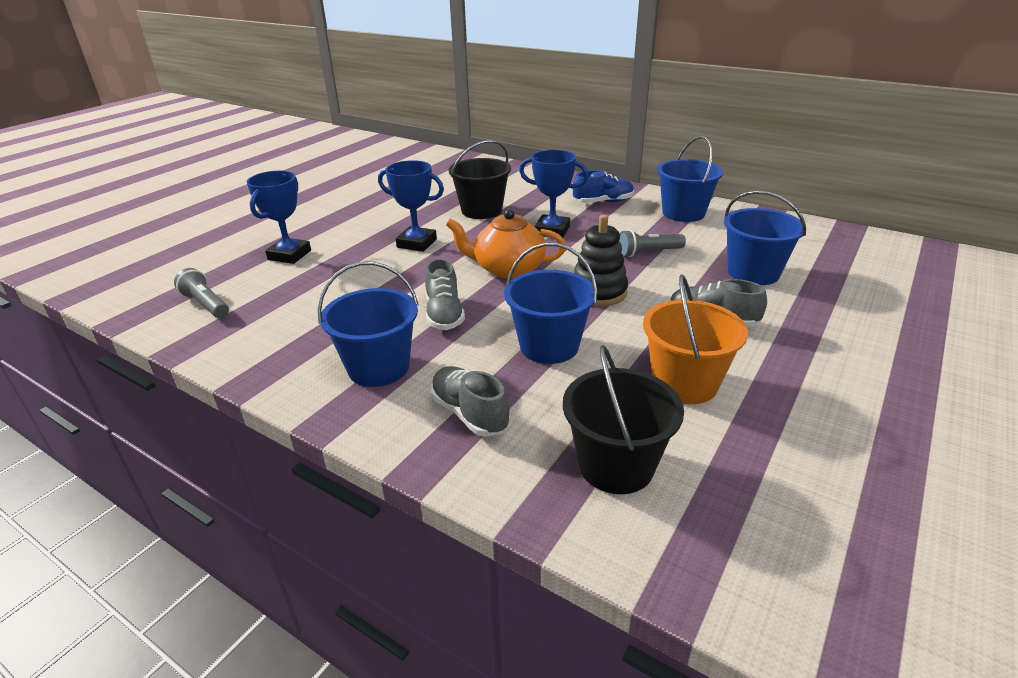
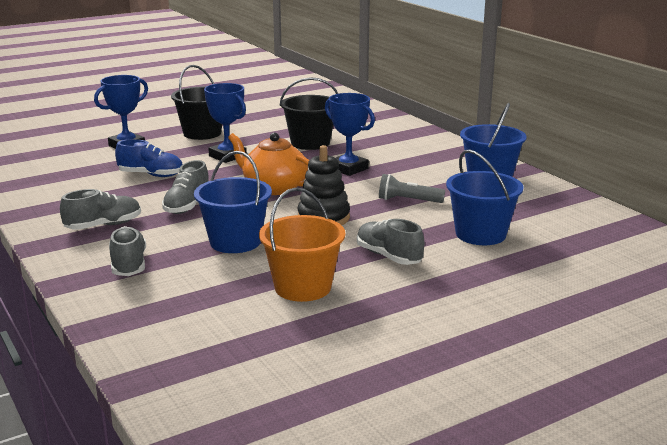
camera: 25 degrees right, 10 degrees down
(206, 304) = (39, 165): grey flashlight -> none
(378, 367) = (103, 226): blue bucket -> grey shoe
(603, 202) = (426, 156): blue shoe -> blue shoe (151, 175)
(616, 465) = (185, 316): black bucket -> black bucket (202, 133)

